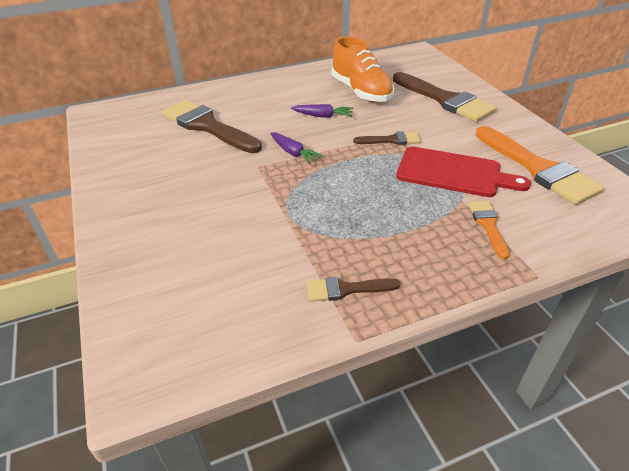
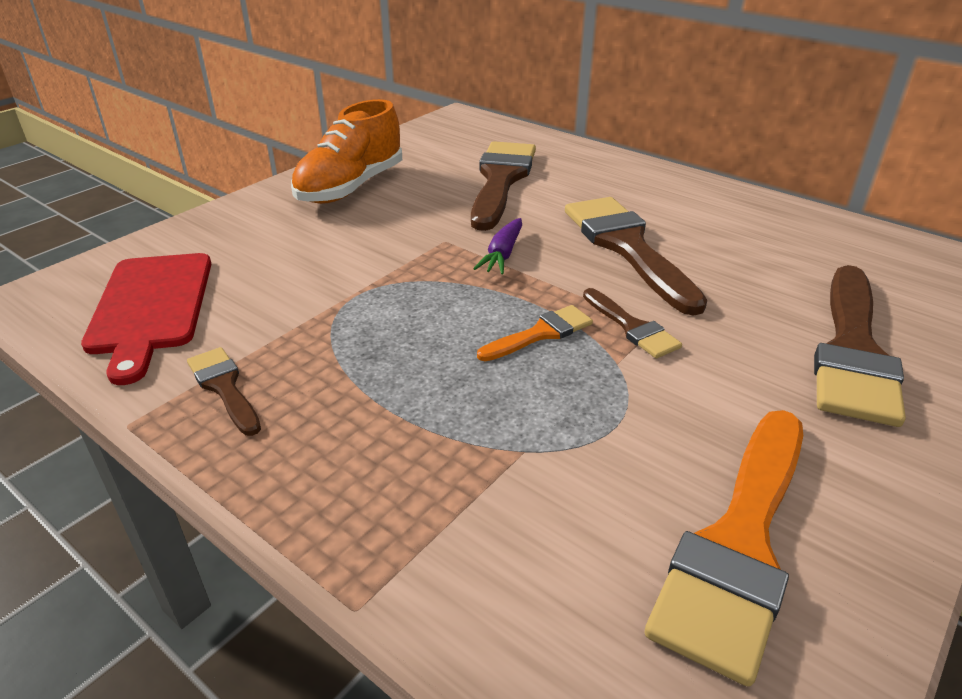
camera: 60 degrees right, 5 degrees down
(323, 116) = (627, 247): purple carrot -> brown brush
(361, 92) = (748, 257): orange shoe -> orange shoe (350, 187)
(453, 173) = (600, 421): red cutting board -> red cutting board (151, 307)
(488, 225) = (469, 503): orange brush -> orange brush (540, 333)

